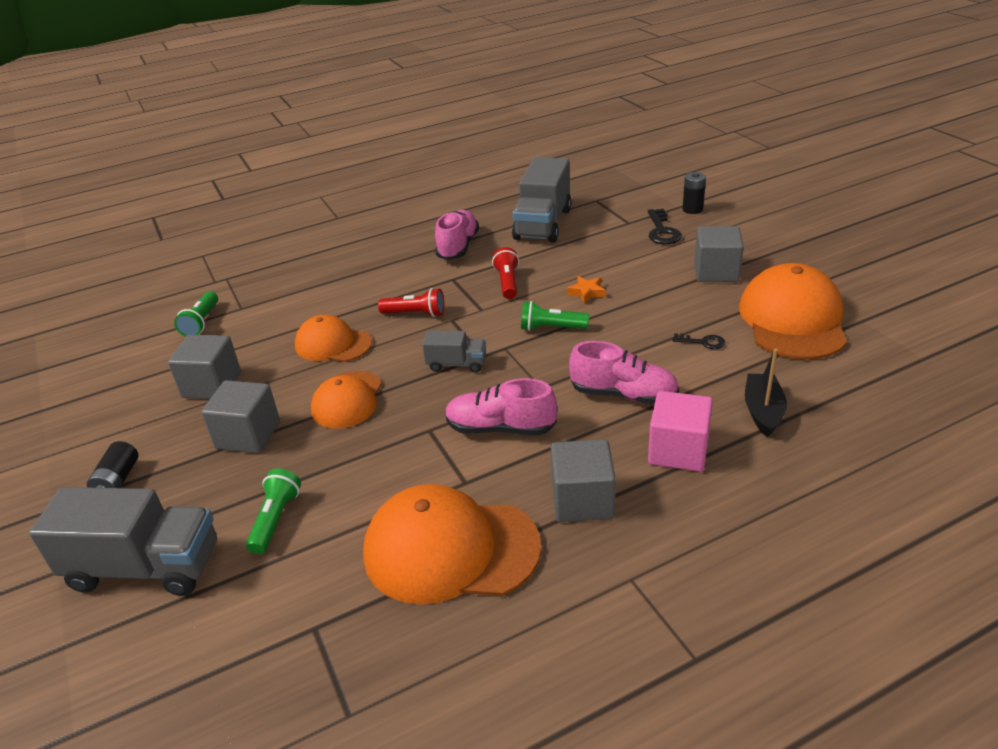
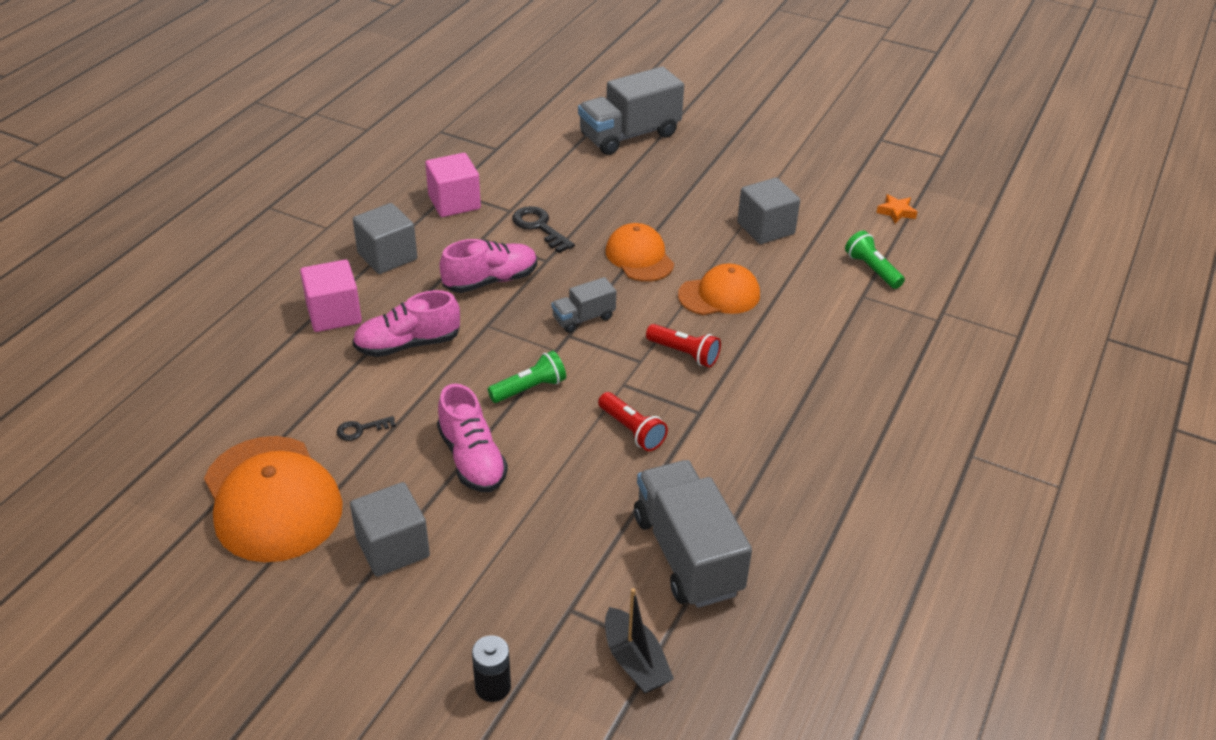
camera: 140 degrees right, 5 degrees up
(117, 480) = (722, 159): black battery -> none
(248, 435) = (678, 209): grey cube -> none
(276, 519) = (585, 178): green flashlight -> none
(415, 314) = (684, 353): red flashlight -> red flashlight turned 120 degrees counterclockwise
(450, 549) = (454, 202): orange cap -> pink cube
(458, 246) = (752, 465): pink shoe -> pink shoe (472, 459)
(587, 292) = (529, 450): orange star -> orange star (896, 212)
(662, 231) = (509, 608): black key -> black key (539, 227)
(763, 411) = (274, 373): black boat -> black boat (635, 661)

